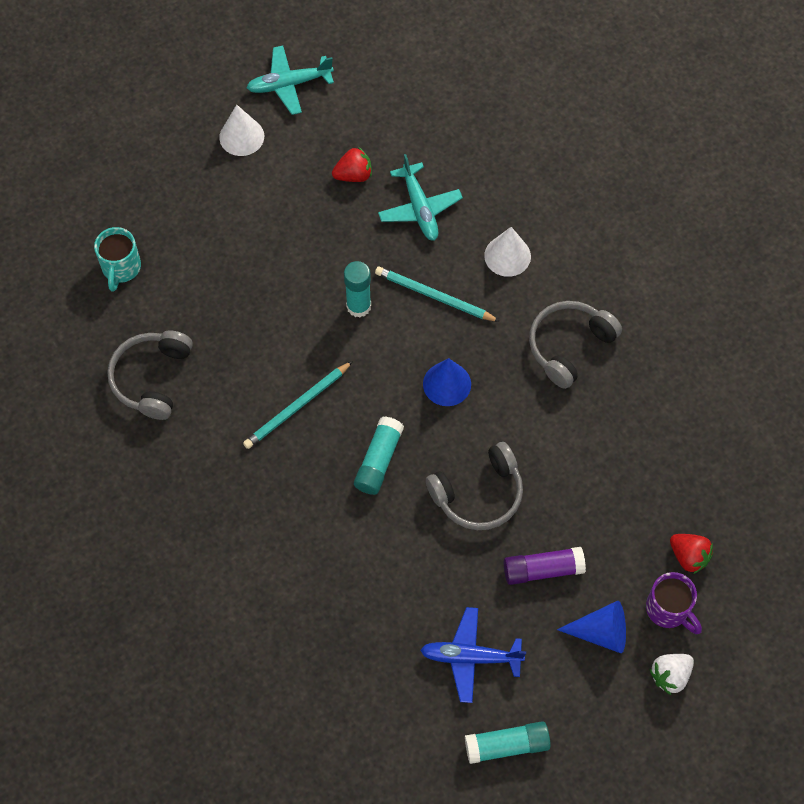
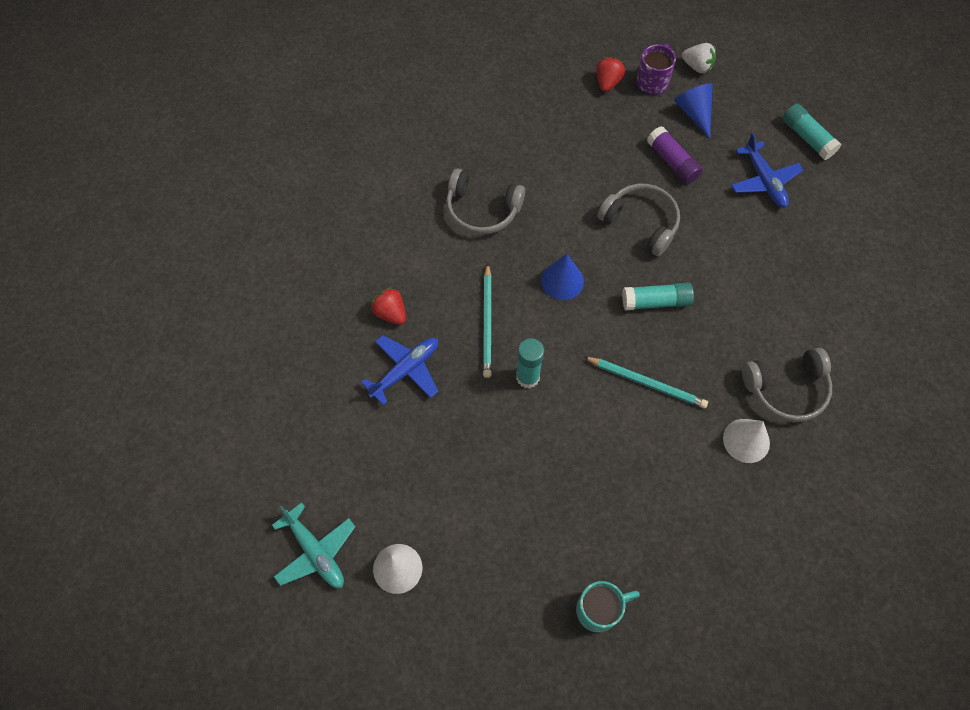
camera: 115 degrees left, 0 degrees up
(151, 378) = (691, 518): grey headphones -> grey headphones (786, 390)
(354, 175) = (395, 441): red strawberry -> red strawberry (390, 313)
(419, 208) = (405, 370): turquoise plane -> blue plane
(507, 256) = (420, 283): white cone -> white cone (746, 440)

